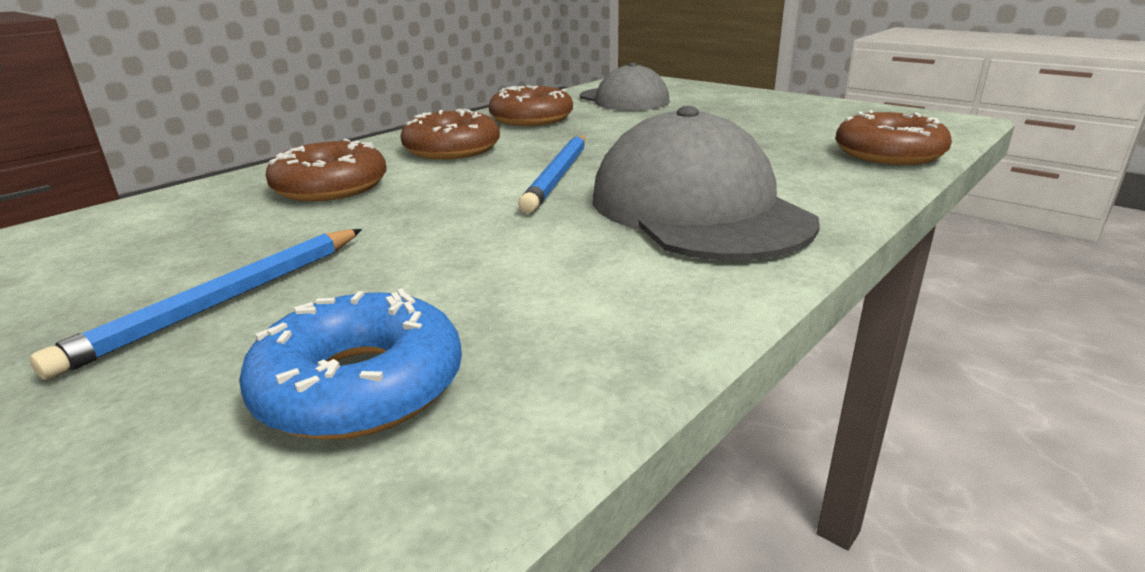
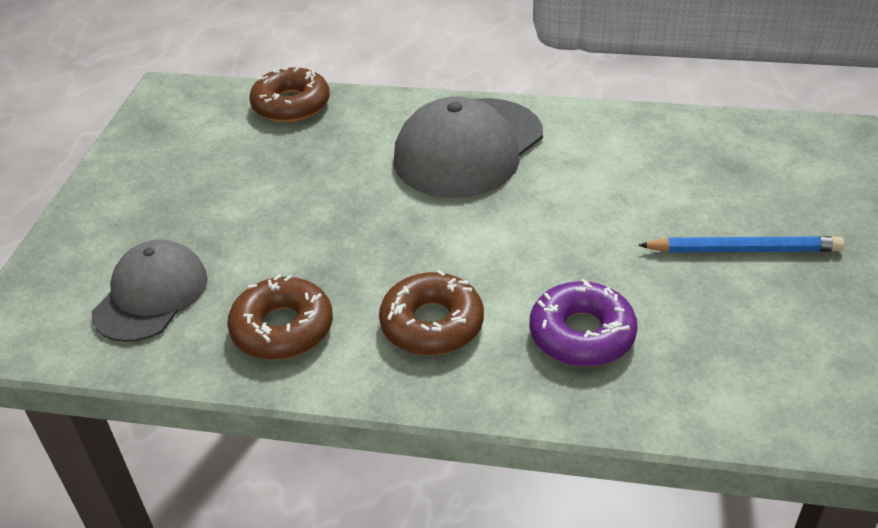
camera: 120 degrees left, 15 degrees up
(330, 187) = (582, 334): brown donut -> purple donut
(360, 386) = (733, 167): blue donut -> none
(558, 176) = (454, 226): blue pencil -> none

